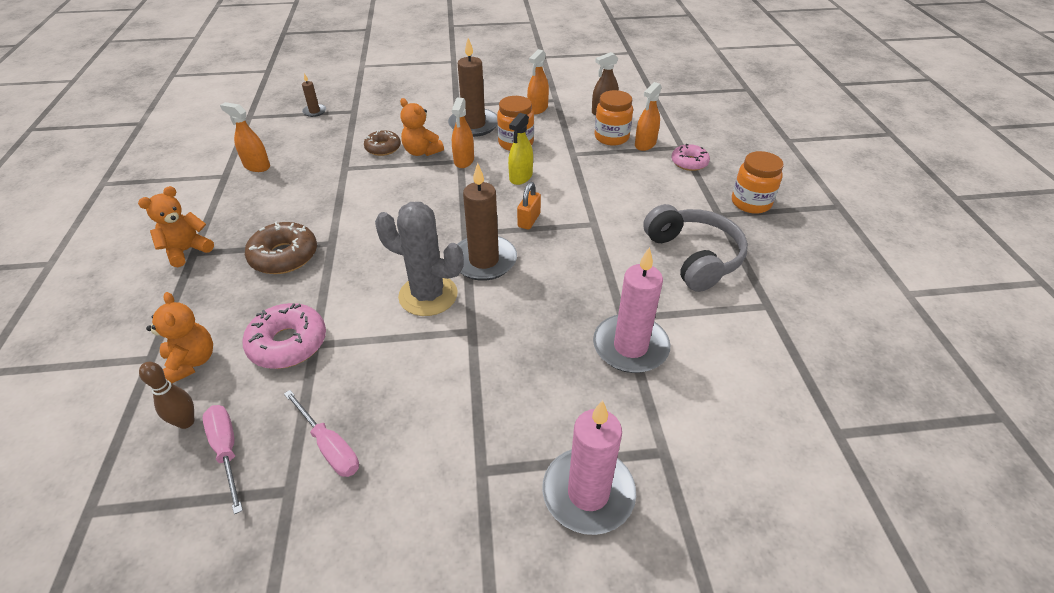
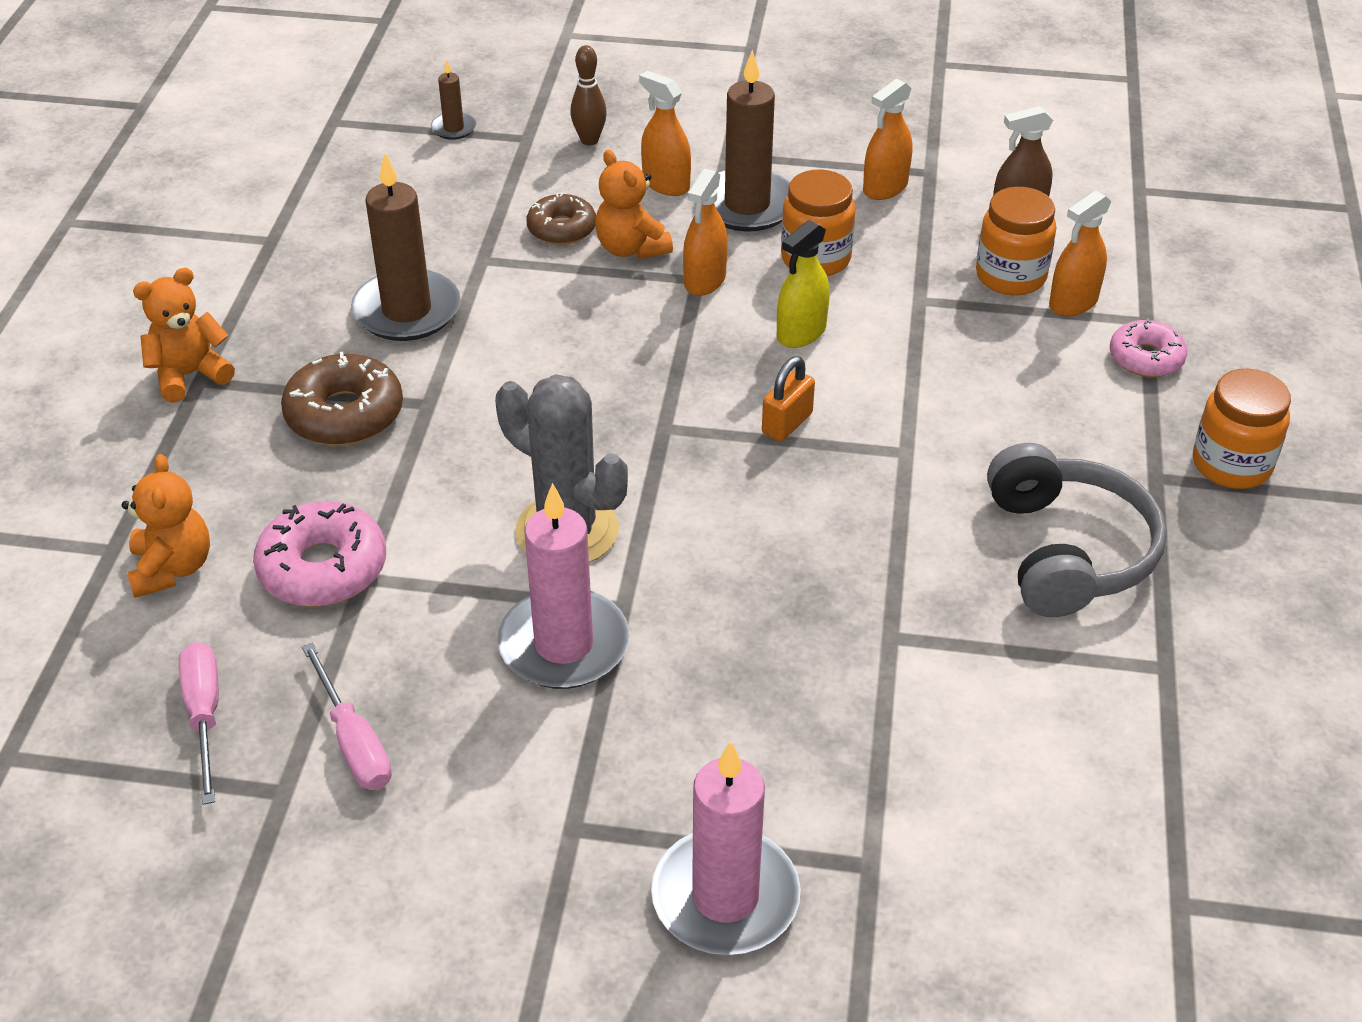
camera: 15 degrees right, 0 degrees up
(186, 422) = (152, 660): brown bowling pin -> brown bowling pin (589, 140)
(257, 166) = (329, 230): orange spray bottle -> orange spray bottle (666, 184)
(484, 260) = (681, 486): brown candle -> brown candle (407, 311)
(630, 346) = (883, 688): pink candle -> pink candle (564, 645)

